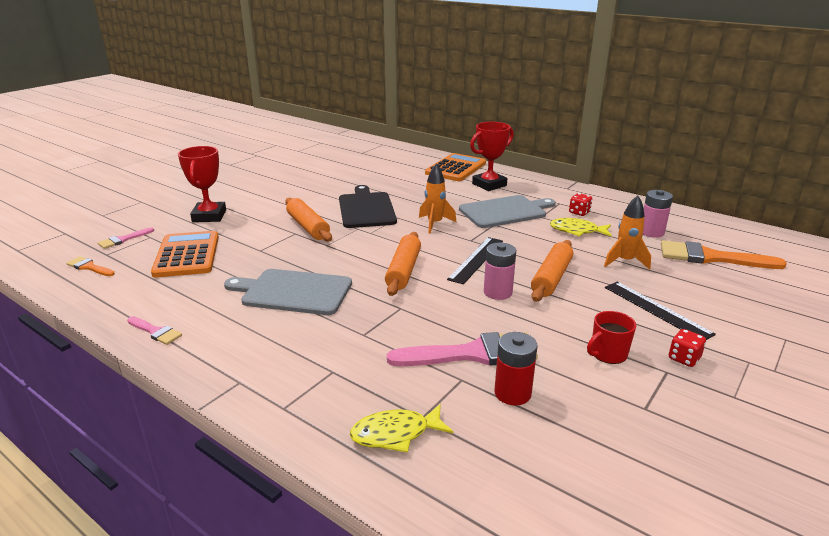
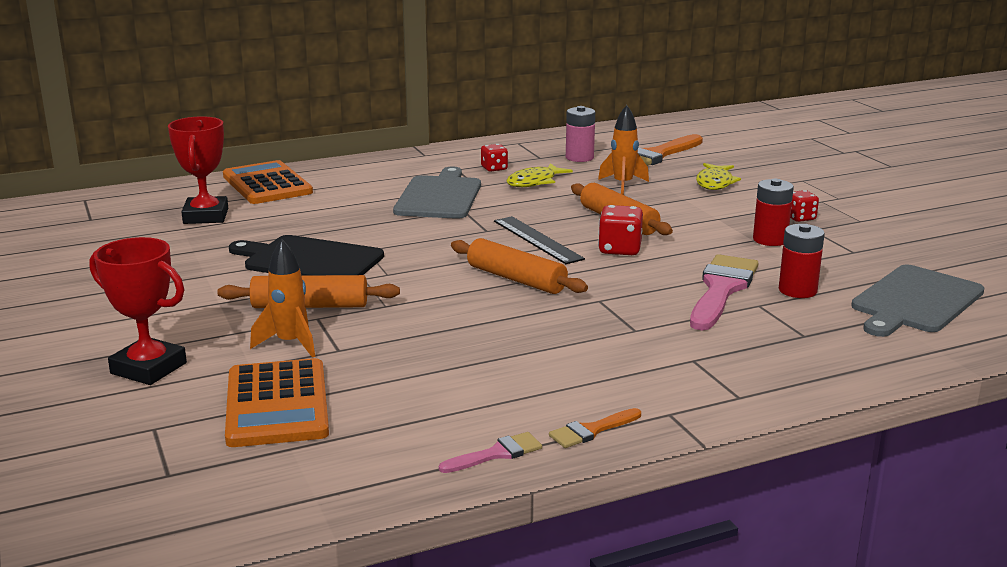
camera: 60 degrees left, 5 degrees down
(89, 267) = (202, 494): orange brush -> orange brush (591, 430)
(123, 239) = (128, 453): pink brush -> none
(187, 255) = (277, 404): orange calculator -> orange calculator turned 120 degrees counterclockwise
(293, 292) = (493, 349): grey cutting board -> grey cutting board (915, 301)
(395, 434) = (821, 352): yellow fish -> yellow fish (715, 183)
(435, 224) = (417, 236): orange rocket -> orange rocket (290, 343)
(489, 185) = (351, 183): red trophy -> red trophy (206, 216)
(497, 292) = (619, 249): pink battery -> red dice
(608, 354) = (770, 240): red mug -> red battery
(656, 310) = (720, 202): black ruler -> none

